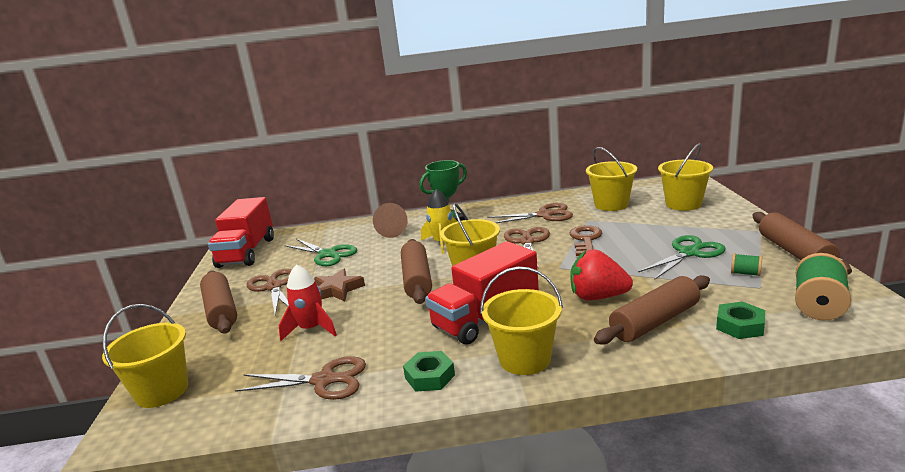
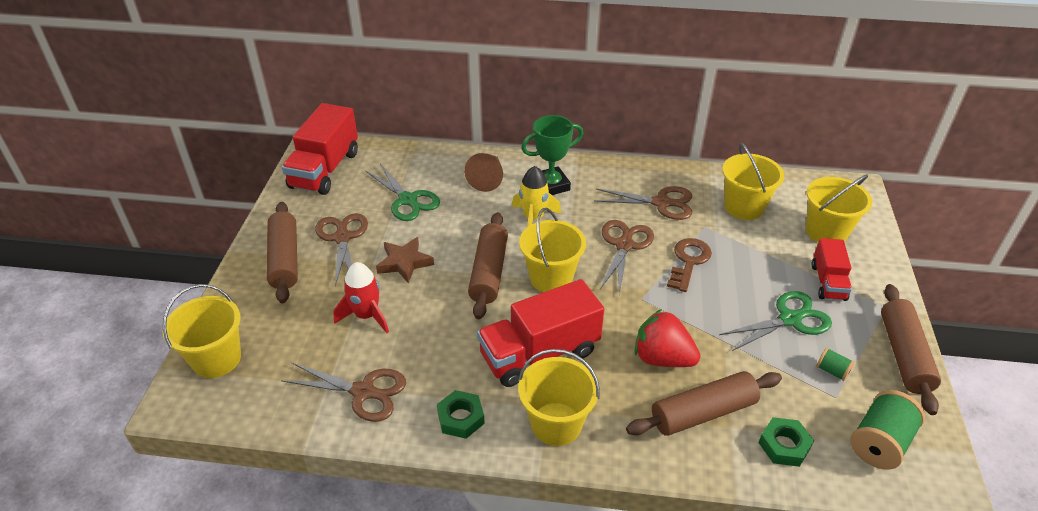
camera: 10 degrees right, 20 degrees up
(704, 228) = (828, 282): none -> red truck

